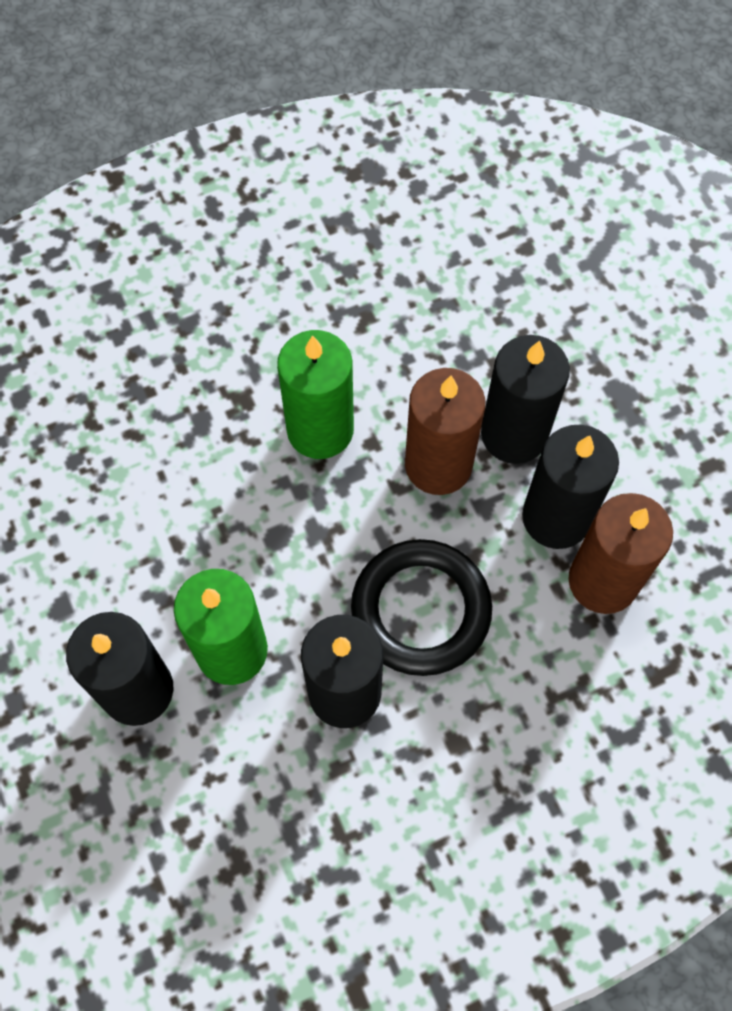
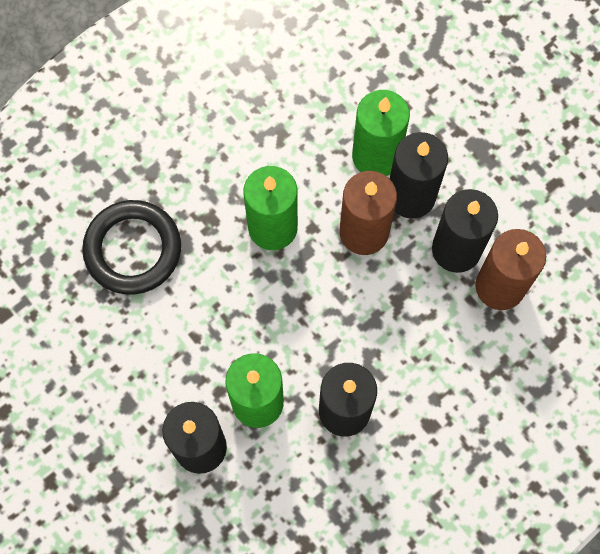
camera: 15 degrees left, 5 degrees up
(421, 610) = (380, 339): black ring -> black ring (133, 249)
(481, 373) = (376, 156): none -> green candle

